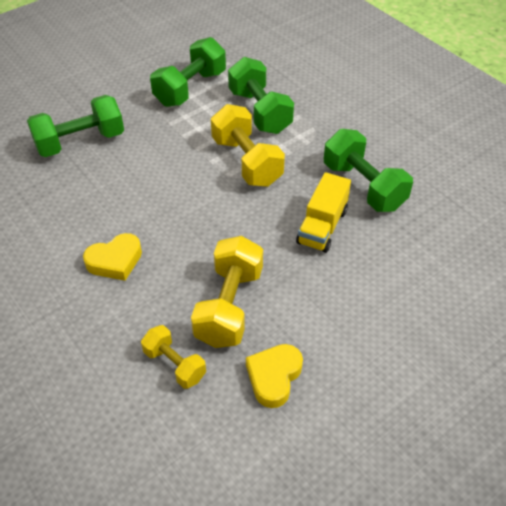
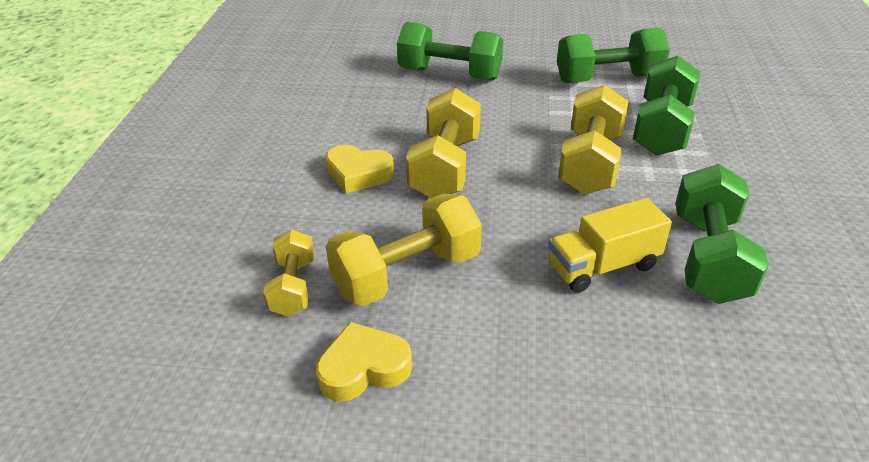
camera: 45 degrees right, 10 degrees down
(166, 219) = (445, 167): none -> yellow dumbbell

